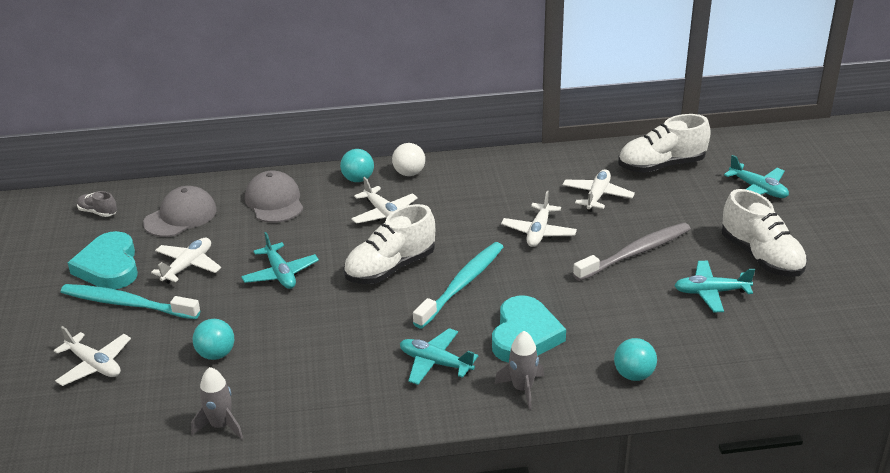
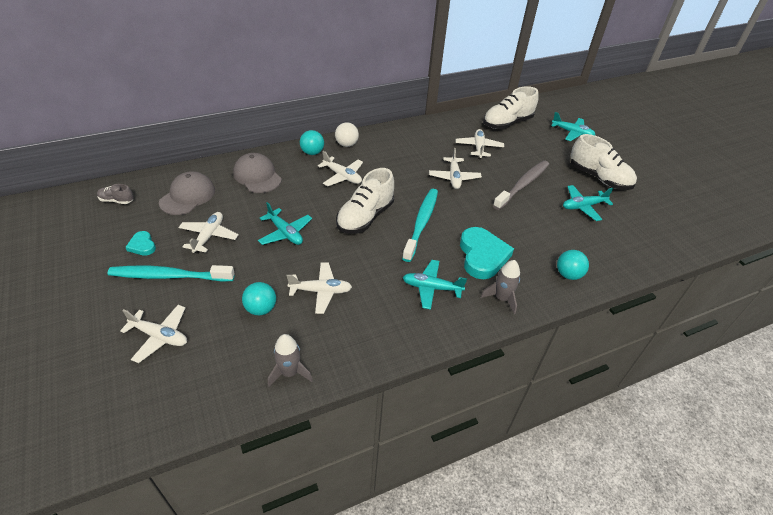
camera: 20 degrees left, 10 degrees up
(109, 266) = (142, 245): turquoise heart -> turquoise heart, size x0.49
(295, 346) = (321, 291): none -> white plane

